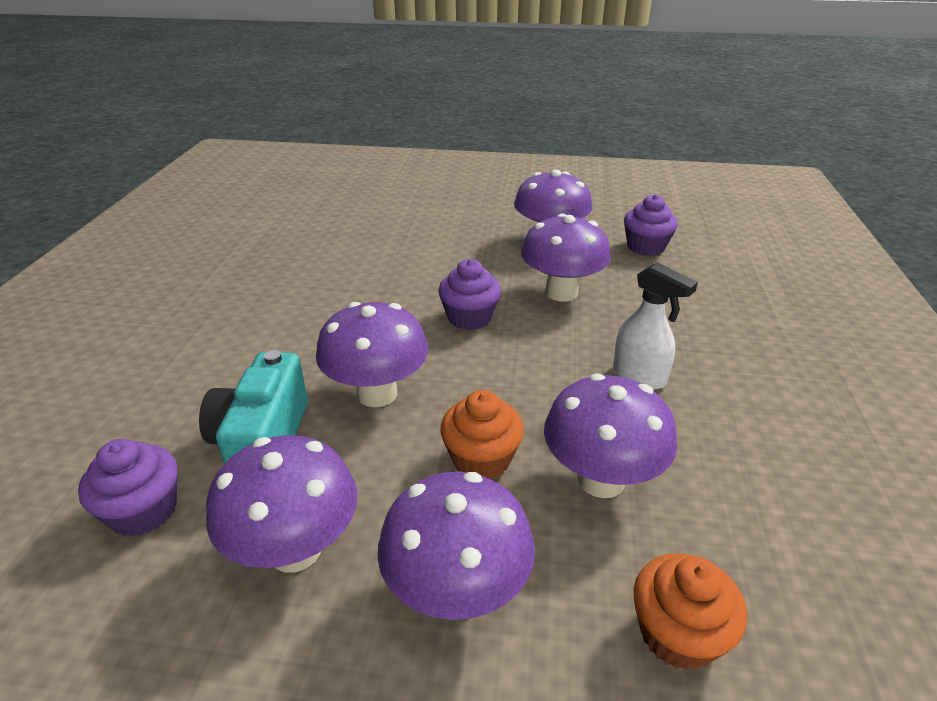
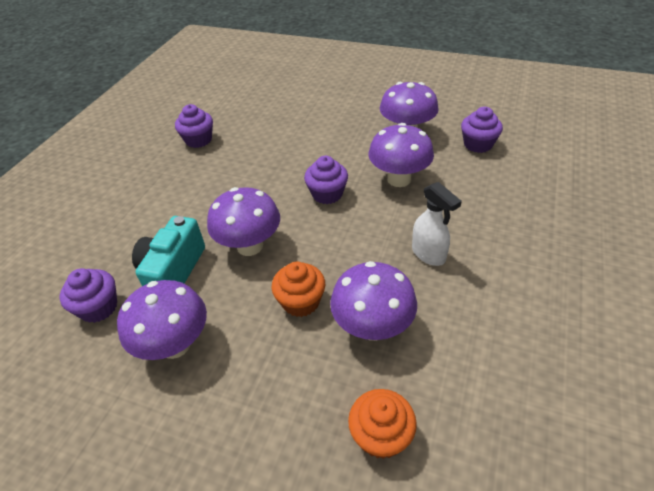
camera: 15 degrees right, 10 degrees up
(257, 267) = (198, 140): none -> purple cupcake
(457, 592) = (258, 386): purple mushroom -> none

